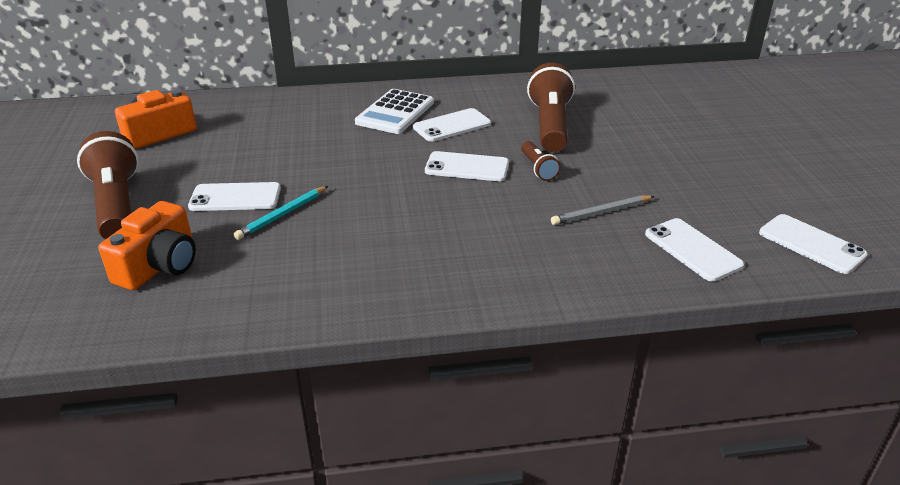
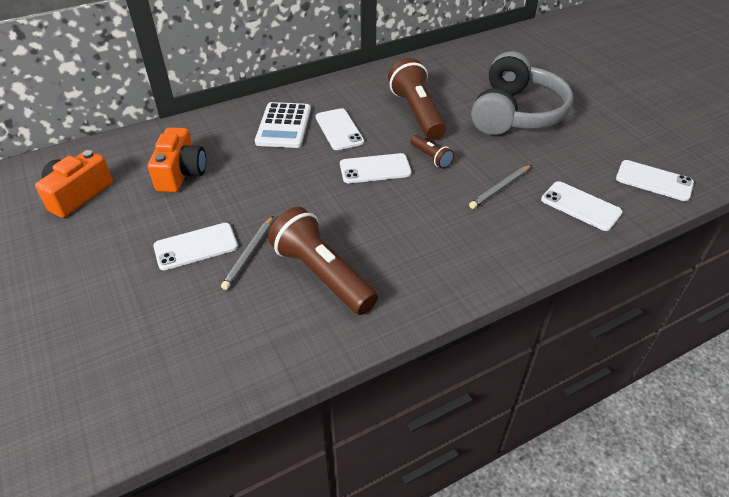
camera: 20 degrees left, 10 degrees up
(117, 205) = (88, 282): brown flashlight -> brown flashlight (322, 274)
(159, 265) = (171, 335): orange camera -> orange camera (181, 173)
(282, 215) = (249, 254): turquoise pencil -> grey pencil
(452, 125) = (339, 129): white phone -> white phone turned 60 degrees counterclockwise
(670, 145) = (515, 113): none -> grey headphones

